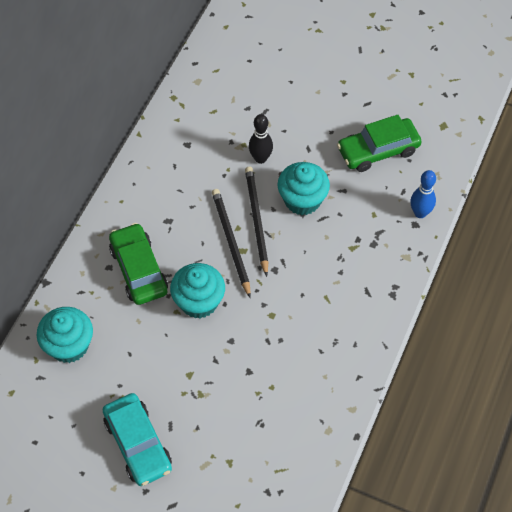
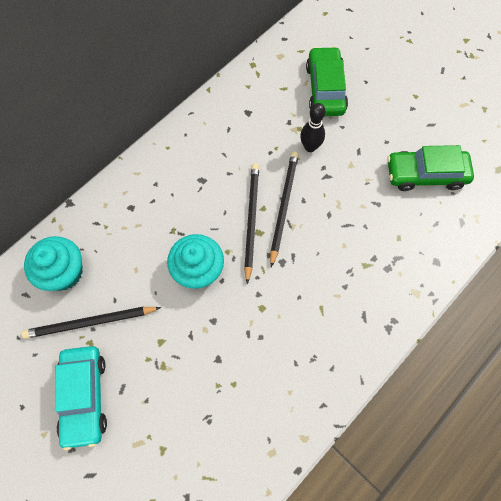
camera: 20 degrees right, 10 degrees up
(115, 380) = (90, 322): none -> black pencil
(139, 270) = (156, 219): green car -> green car (325, 88)
(302, 200) = (334, 200): turquoise cupcake -> none
(420, 213) = (445, 251): blue bowling pin -> none

